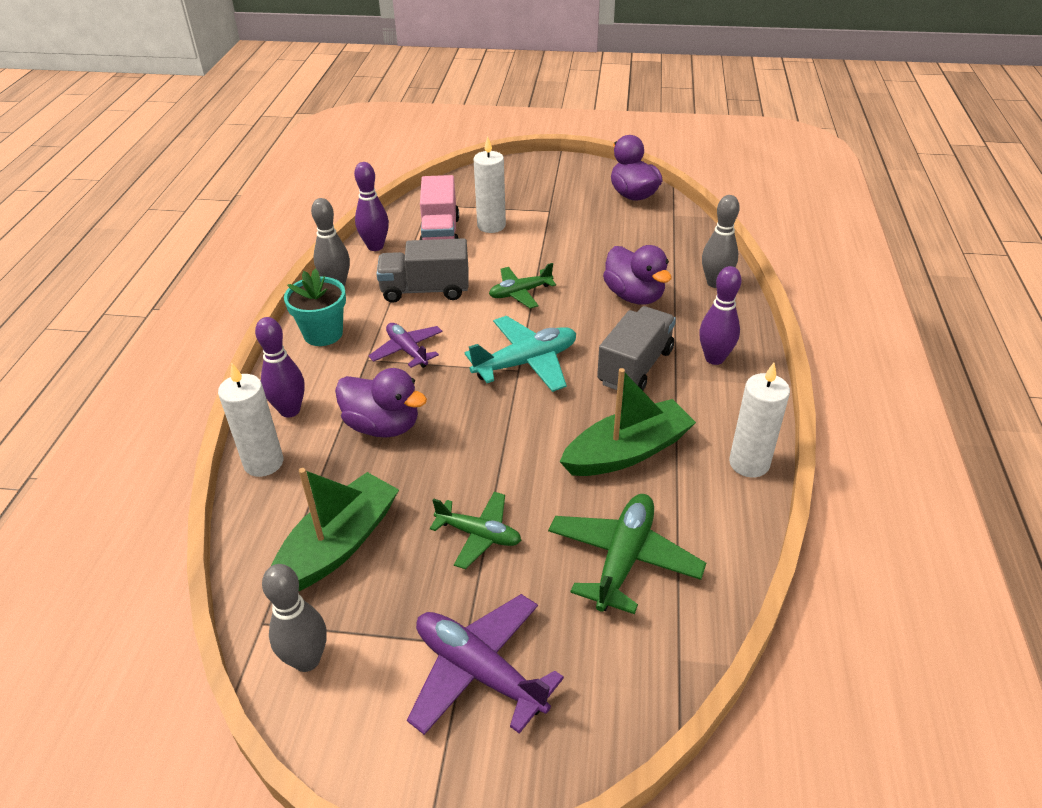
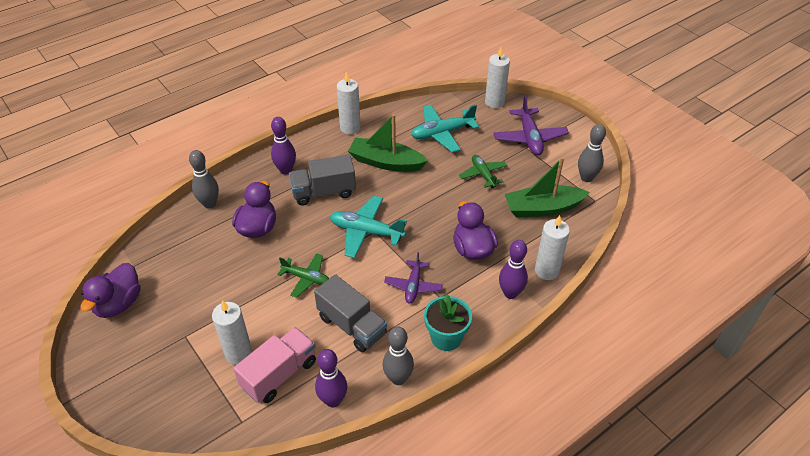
camera: 135 degrees left, 5 degrees up
(623, 559) = (442, 133): green plane -> turquoise plane
(630, 710) = (494, 102): none -> white candle

